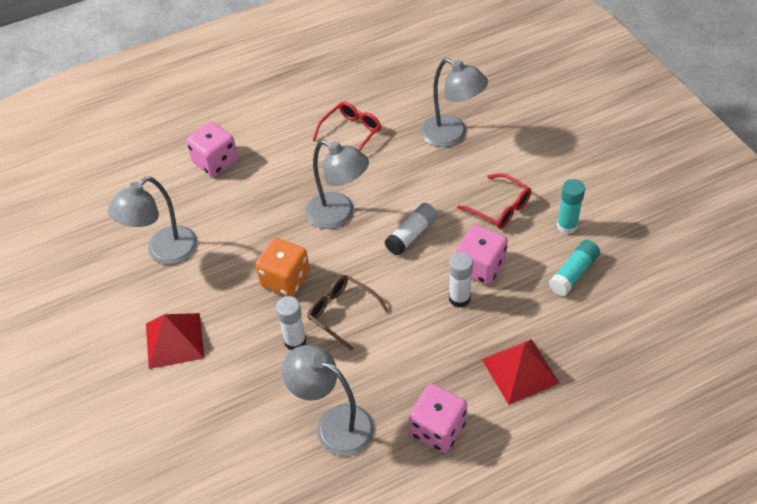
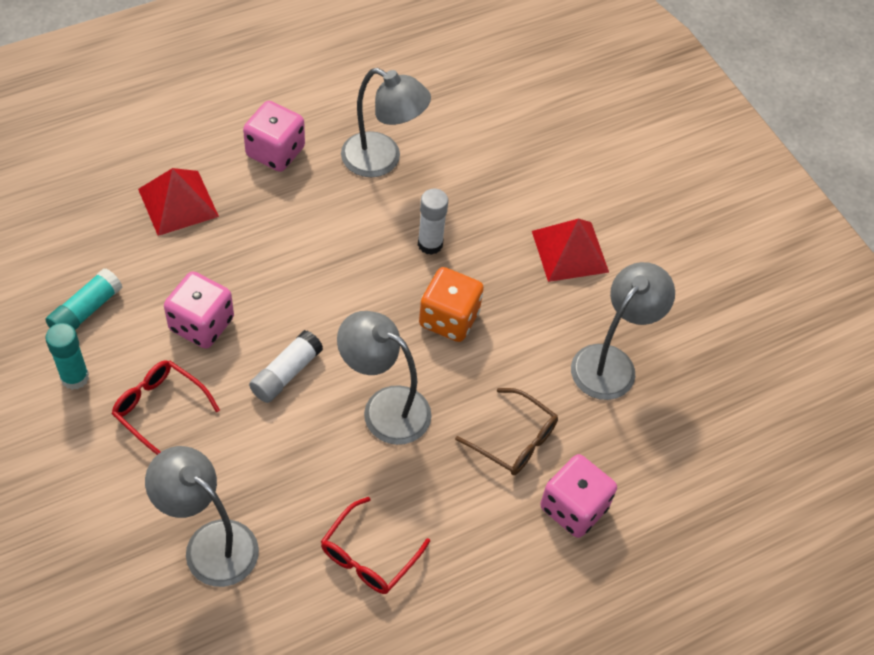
camera: 170 degrees right, 5 degrees up
(342, 312) = (377, 274): brown glasses -> brown glasses (514, 440)
(459, 298) = (234, 285): white glue stick -> none

